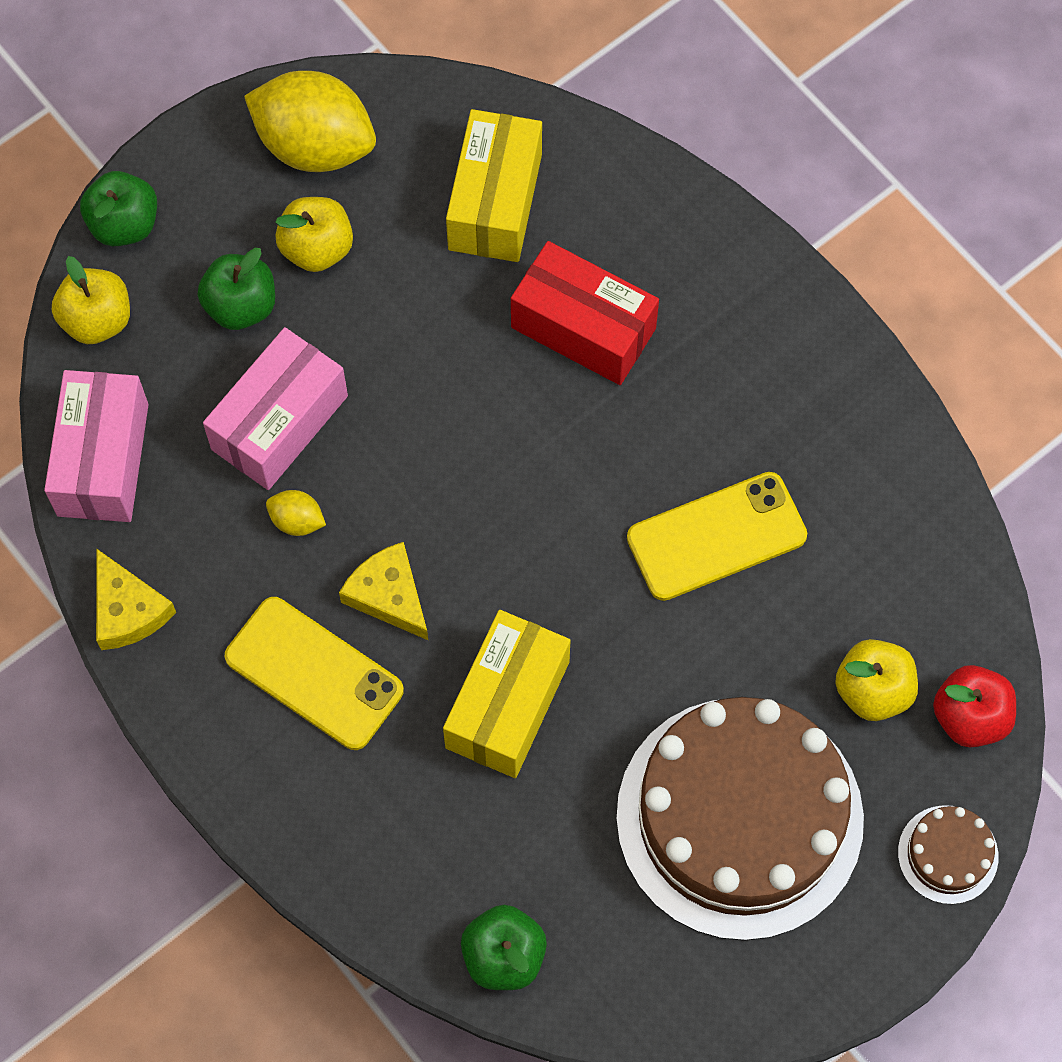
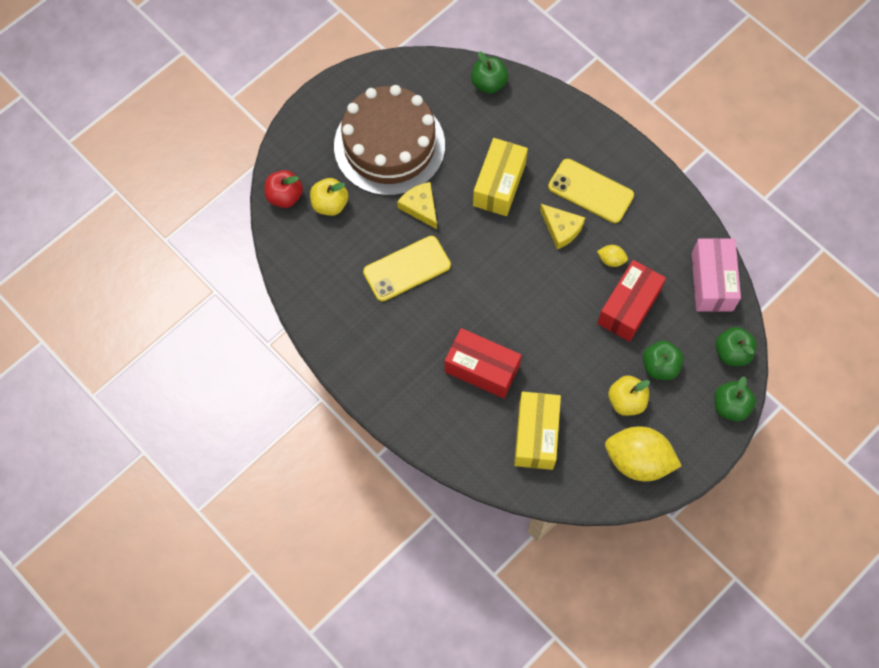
camera: 175 degrees right, 0 degrees up
(97, 320) = (732, 352): yellow apple -> green apple
(128, 610) = (683, 212): yellow cheese -> yellow cheese (420, 207)
(280, 423) = (628, 307): pink box -> red box
(948, 854) = (295, 138): brown cake -> none

